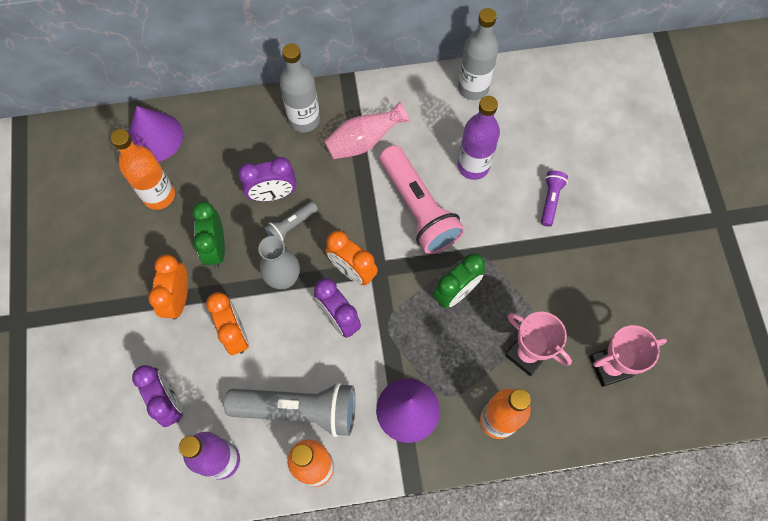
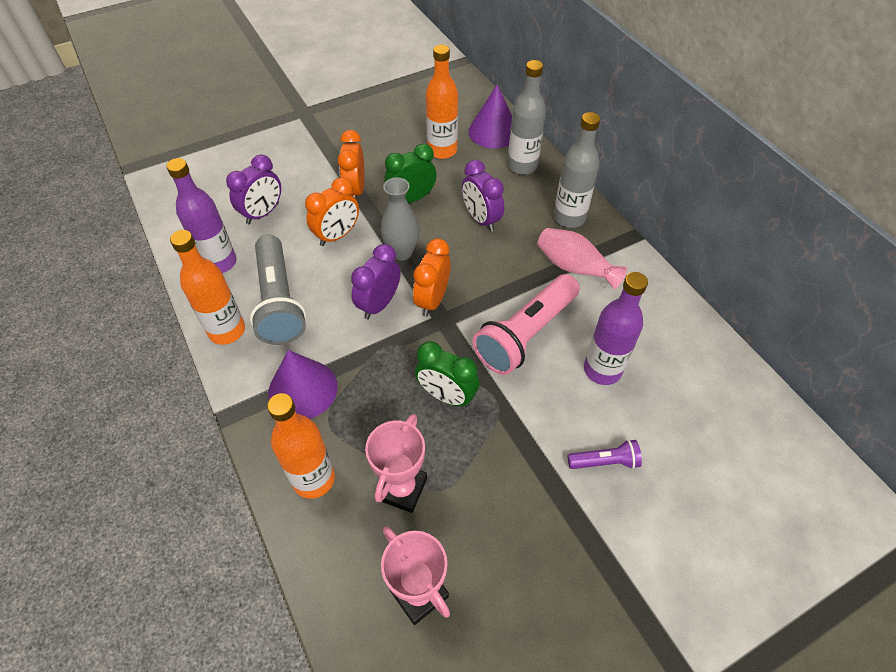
camera: 70 degrees right, 15 degrees down
(178, 298) = (355, 190): orange clock -> orange clock turned 75 degrees counterclockwise
(291, 225) = (457, 242): grey flashlight -> none
(473, 88) = (697, 342): grey bottle -> grey bottle (522, 166)

